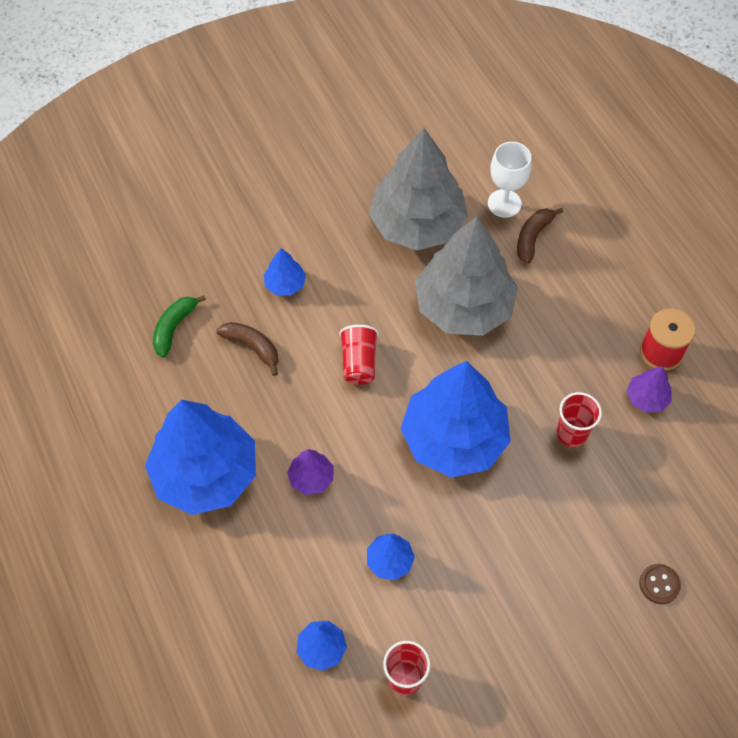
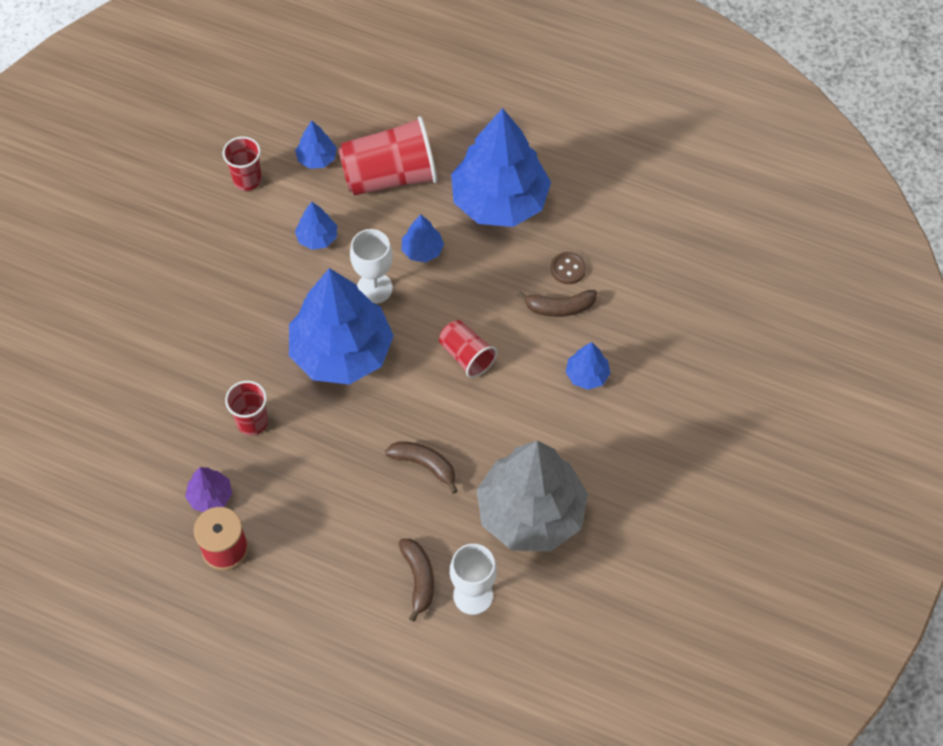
camera: 140 degrees right, 0 degrees up
(174, 328) = (633, 278): green banana -> none
(273, 573) = (390, 176): none -> red cup
(311, 478) = (422, 250): purple tree -> blue tree
(381, 474) = (374, 288): none -> white goblet
(463, 306) = (424, 465): grey tree -> brown banana
(659, 584) = (108, 356): brown button -> brown button (568, 269)

